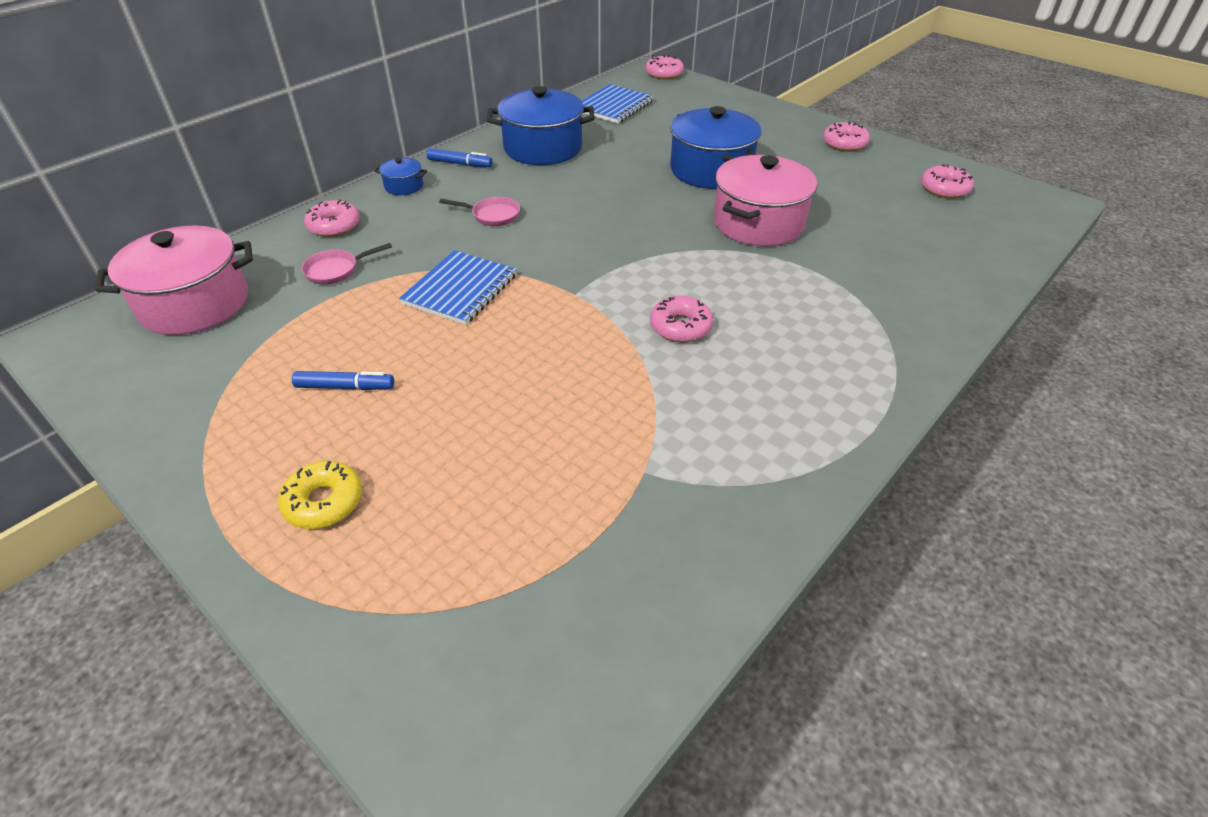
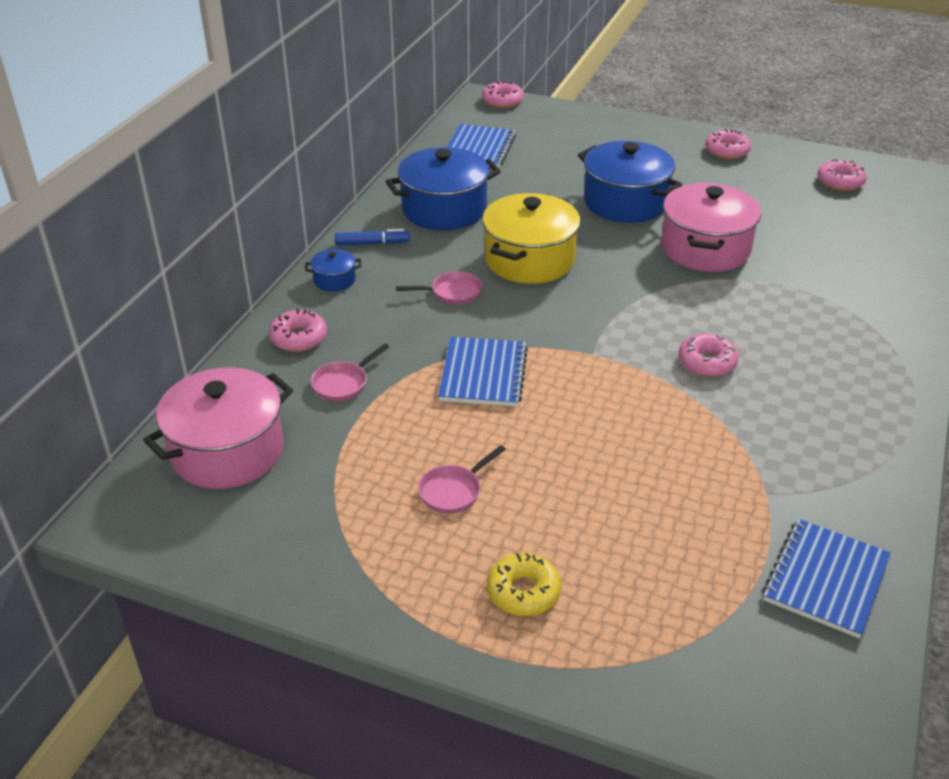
camera: 20 degrees left, 5 degrees down
(345, 387) = (453, 491): blue marker -> pink pan
(583, 202) = (529, 260): none -> yellow pot
(640, 586) = (825, 579): none -> blue notebook

